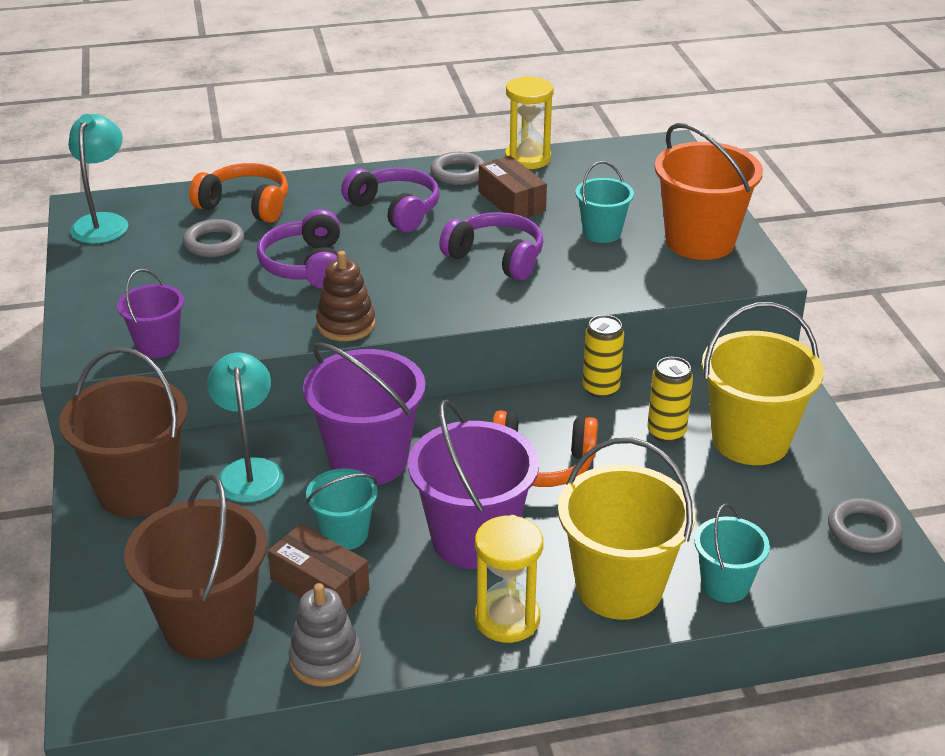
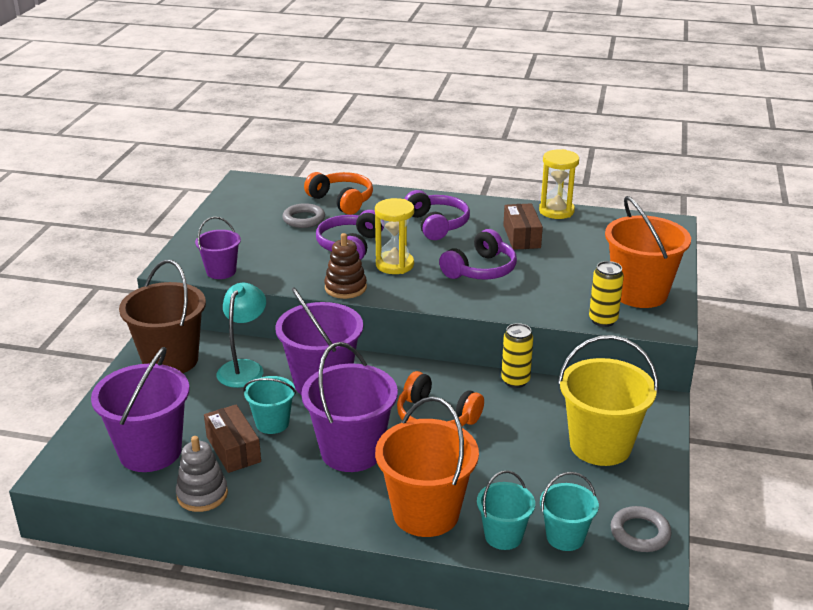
camera: 25 degrees right, 5 degrees down
(103, 222) = (248, 192): turquoise lamp -> none
(209, 625) = (150, 451): brown bucket -> purple bucket
(458, 173) = (499, 210): grey ring -> none
(496, 257) = (480, 270): purple headphones -> purple headphones turned 75 degrees clockwise
(507, 619) = (334, 508): yellow hourglass -> yellow hourglass (394, 265)
(602, 233) = (570, 271): turquoise bucket -> turquoise bucket (565, 537)
(619, 587) = (426, 513): yellow bucket -> orange bucket
(666, 433) = (540, 423): yellow can -> yellow can (603, 320)

